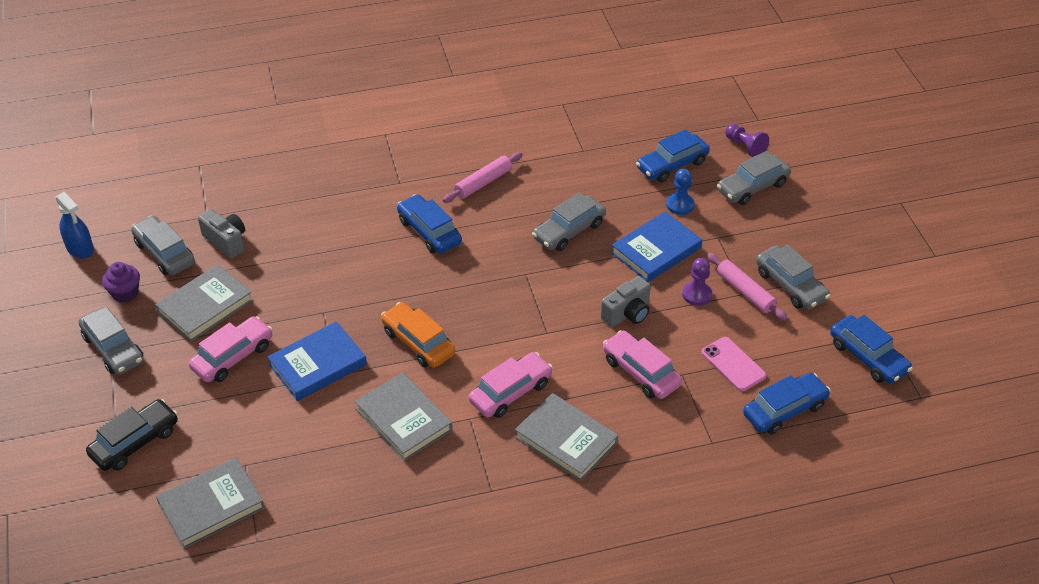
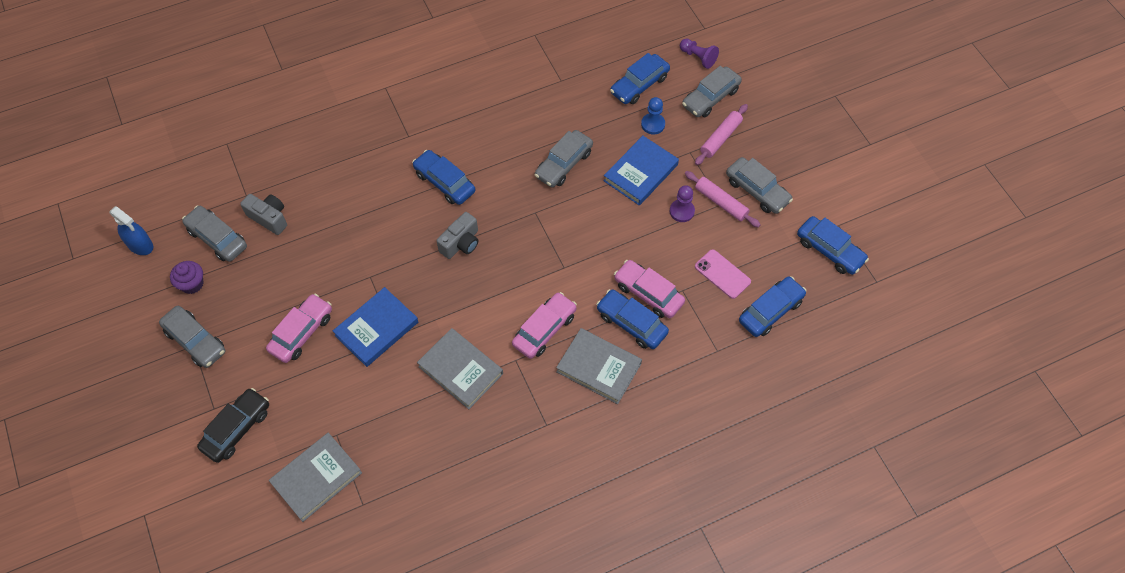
camera: 10 degrees left, 15 degrees up
(205, 306) = (266, 286): grey book -> none
(418, 342) = (457, 294): orange car -> none
(483, 183) = (481, 126): pink rolling pin -> pink rolling pin (720, 138)
(614, 400) = (631, 323): none -> blue car
(627, 313) = (627, 238): grey camera -> grey camera (461, 243)

